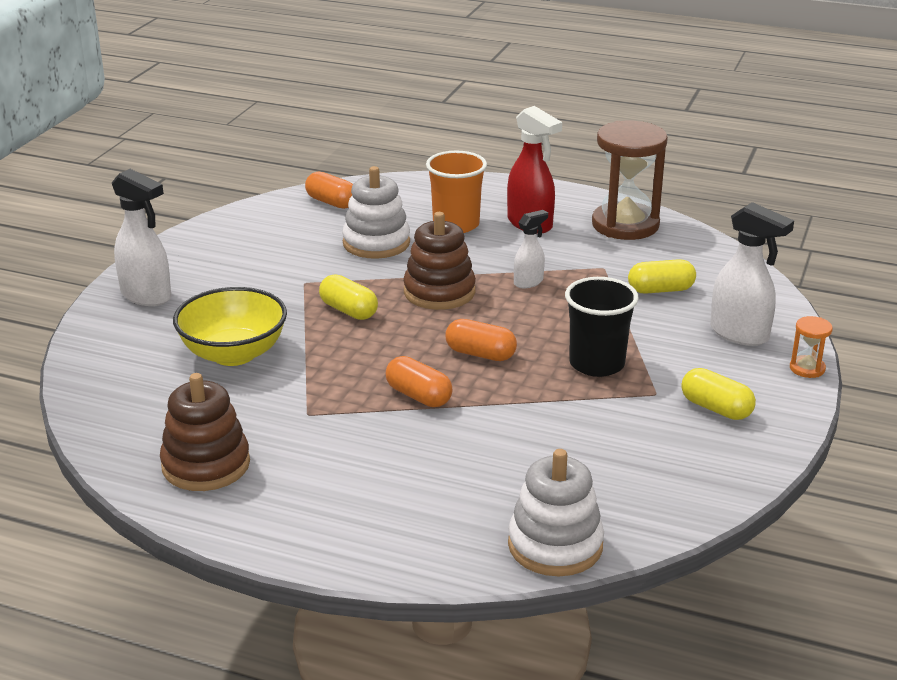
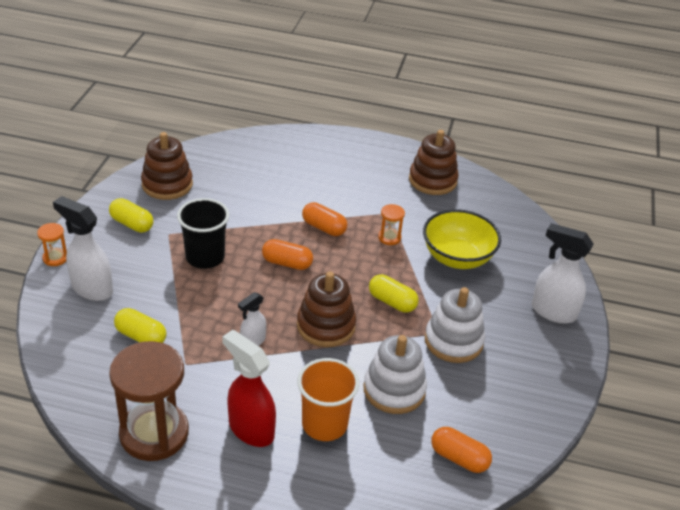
camera: 170 degrees right, 10 degrees up
(322, 380) = (389, 237): none -> orange hourglass
(555, 545) = (240, 144): white stacking toy -> white stacking toy (453, 341)
(660, 290) = (141, 336): yellow capsule -> yellow capsule turned 45 degrees clockwise
(678, 468) = (167, 184): none -> brown stacking toy

